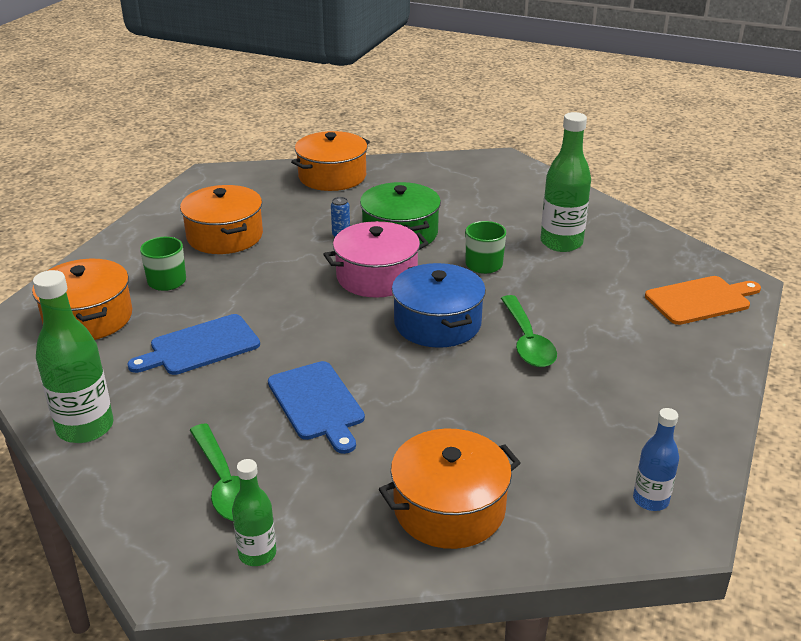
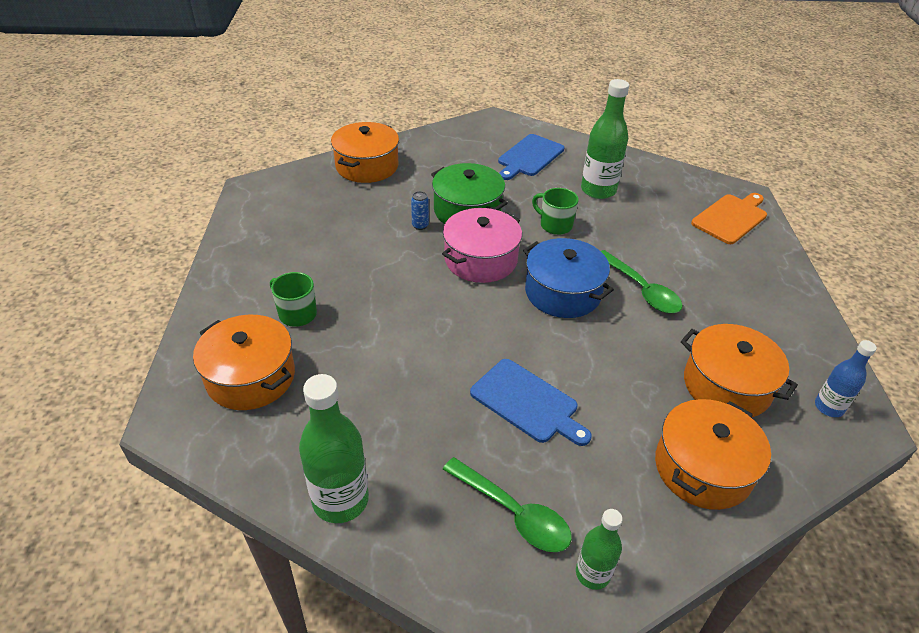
camera: 25 degrees left, 10 degrees up
(200, 346) = (382, 376): blue cutting board -> blue cutting board (529, 157)
(225, 236) = (316, 251): orange pot -> orange pot (727, 385)

